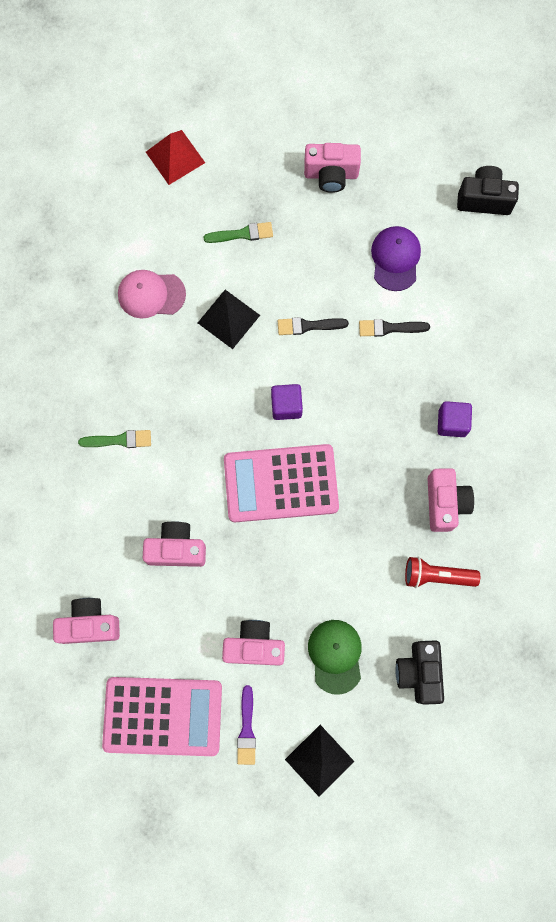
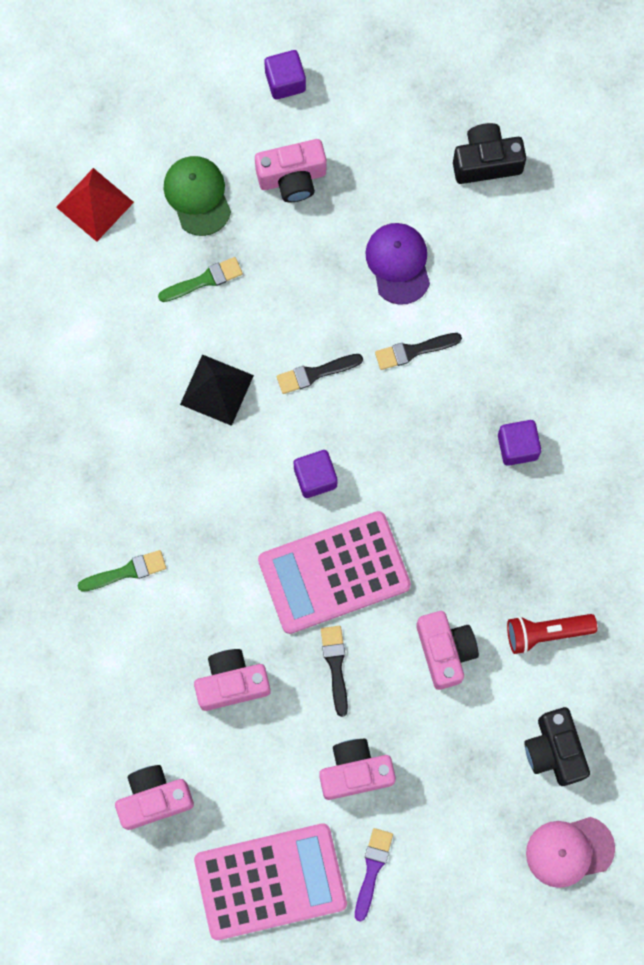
camera: 15 degrees left, 0 degrees up
(151, 294) = (114, 384): pink cap -> pink cap (569, 851)
(246, 729) = (372, 870): purple brush -> purple brush turned 150 degrees counterclockwise
(262, 557) = (335, 666): none -> black brush
(319, 760) = (466, 882): black pyramid -> none
(335, 656) = (453, 758): green cap -> green cap (197, 196)
(345, 102) = (285, 81): none -> purple cube
(445, 503) = (534, 544): pink camera -> pink camera (445, 651)

